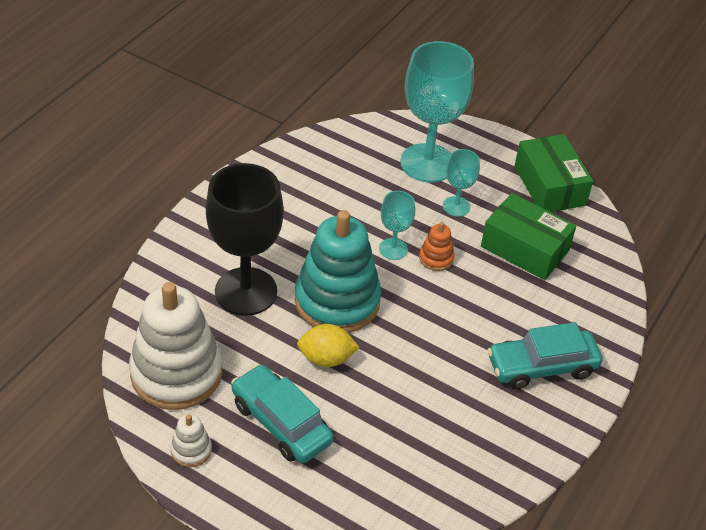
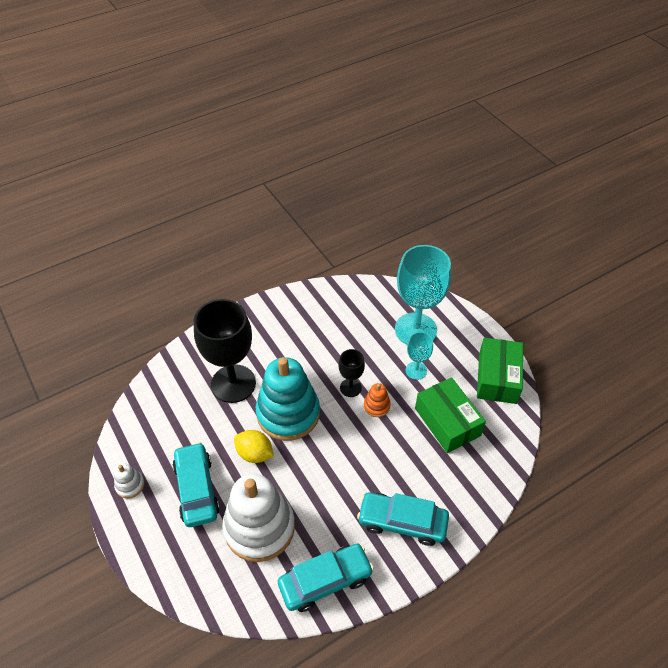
camera: 30 degrees right, 5 degrees up
(176, 373) = (155, 426): white stacking toy -> white stacking toy (259, 527)
(393, 249) = (350, 388): turquoise goblet -> black goblet
(497, 457) = (325, 581): none -> turquoise car

